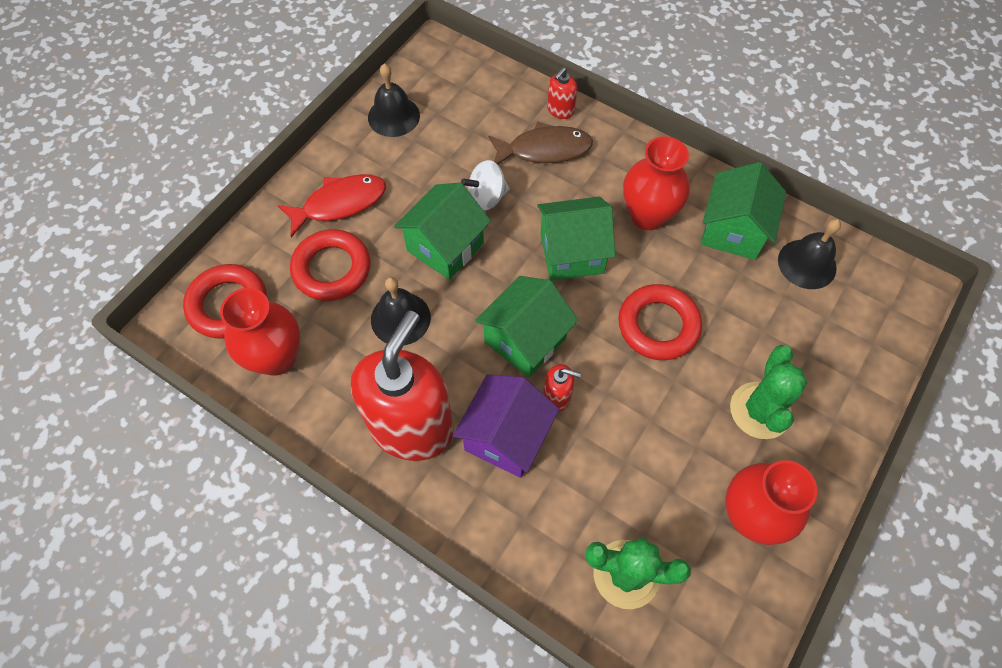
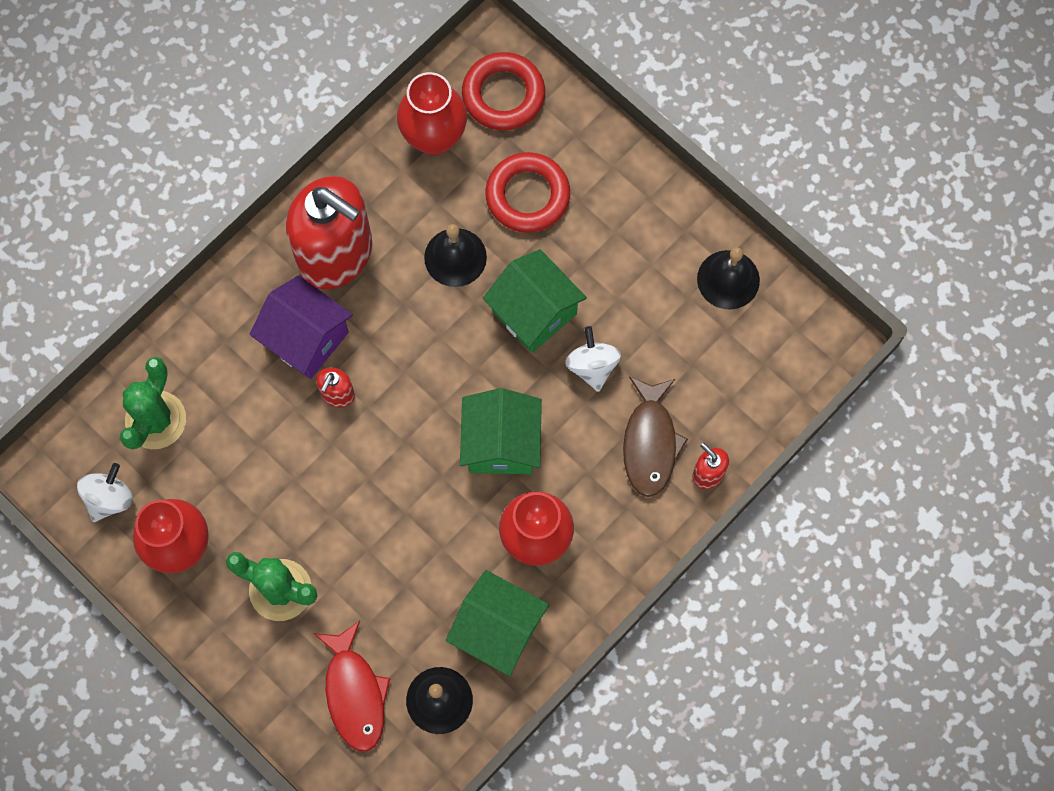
camera: 100 degrees right, 10 degrees up
(340, 204) = (610, 210): red fish -> red fish (355, 693)
(525, 340) = (406, 375): green house -> none
(658, 325) = (395, 514): red ring -> none
(724, 604) = (109, 498): none -> white spinning top

